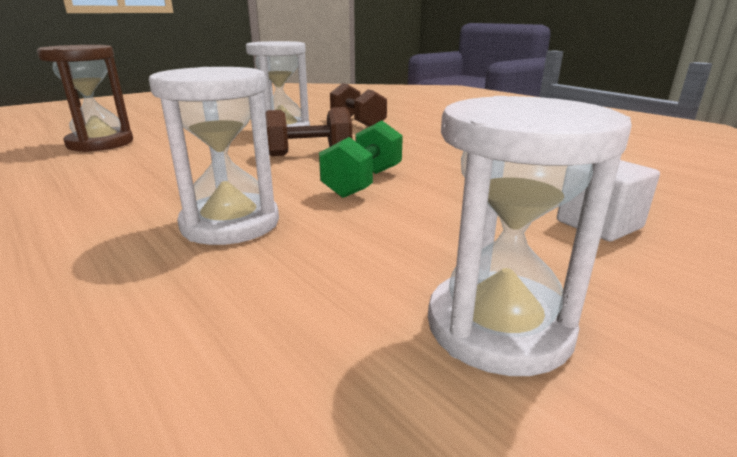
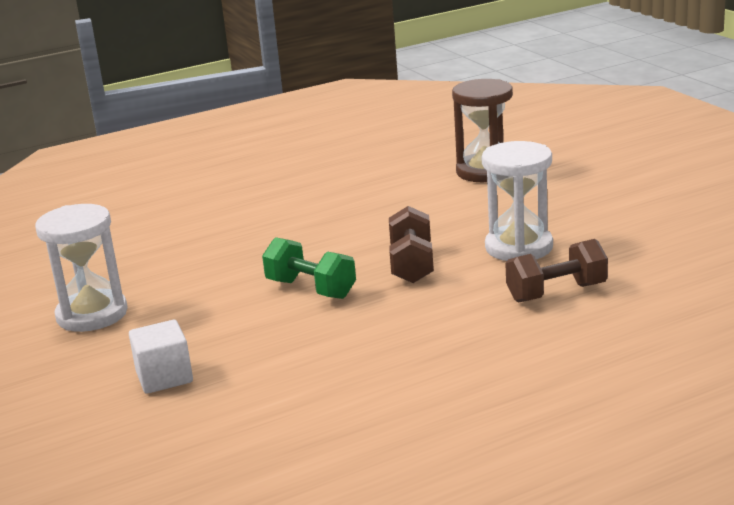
camera: 105 degrees right, 0 degrees up
(230, 223) = (257, 244): white hourglass -> none

